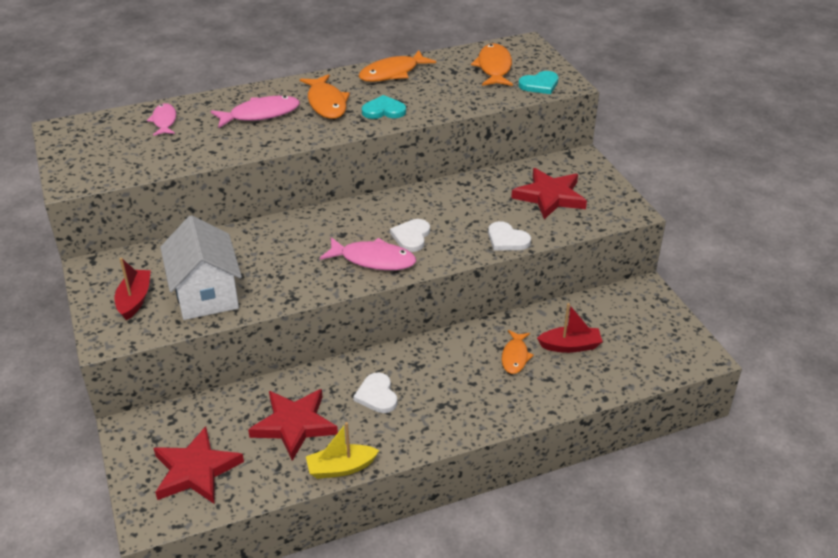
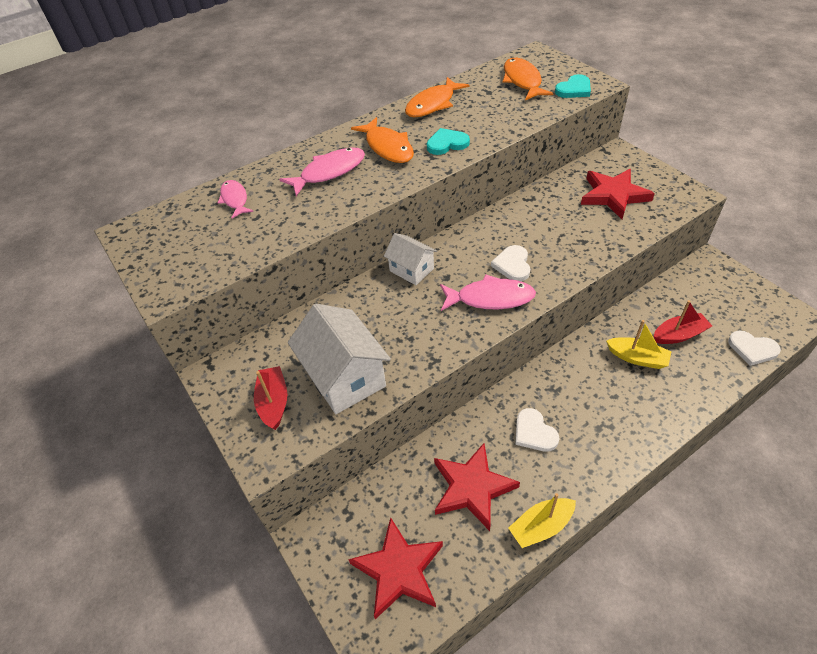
camera: 10 degrees left, 10 degrees up
(313, 221) = (411, 270): none -> white house
(507, 239) = (601, 248): white heart -> white heart (752, 349)
(515, 356) = (637, 358): orange fish -> yellow boat

